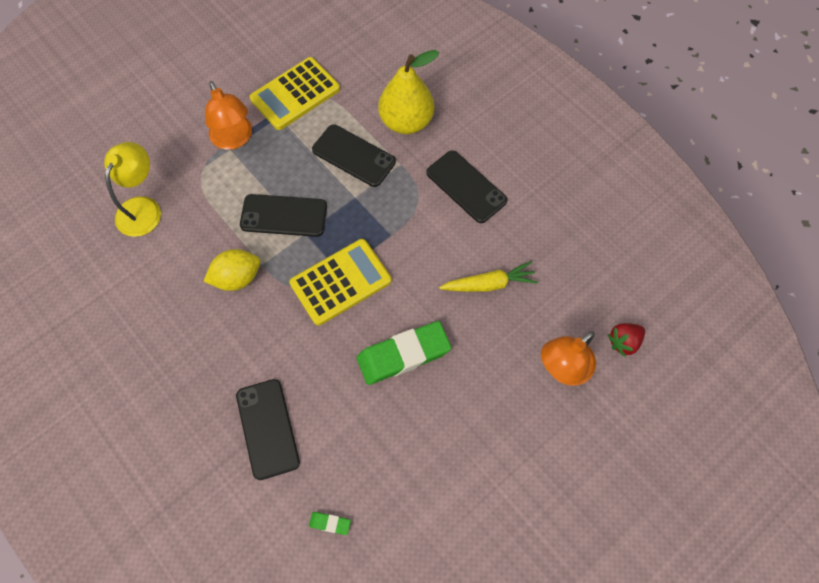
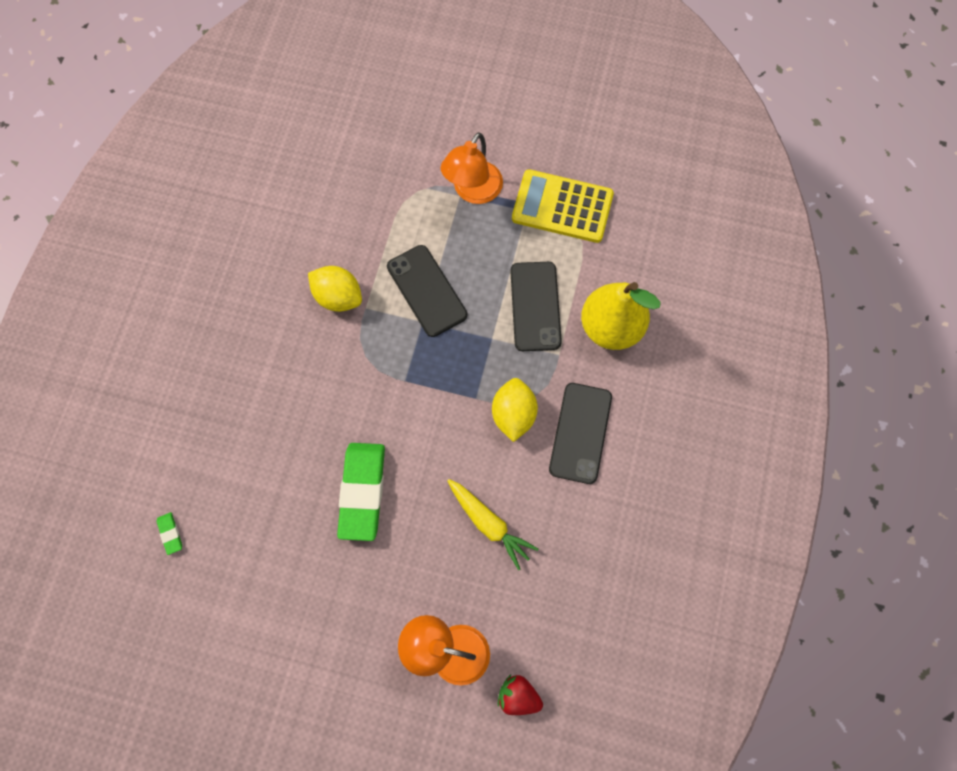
camera: 55 degrees right, 5 degrees up
(143, 208) = (349, 171): yellow lamp -> none
(268, 428) = (219, 423): black phone -> none
(340, 282) = (396, 387): yellow calculator -> none
(403, 355) = (362, 492): green eraser -> green eraser turned 60 degrees clockwise
(421, 219) = (513, 415): none -> yellow lemon

